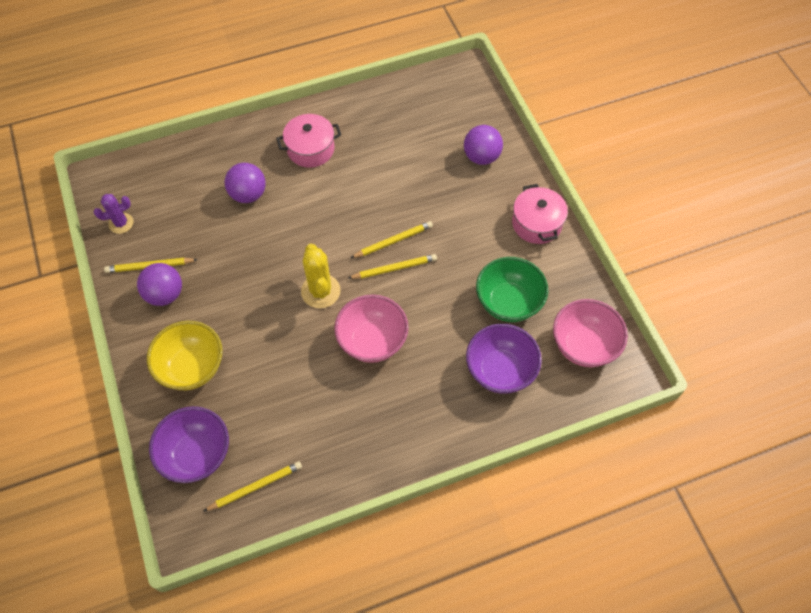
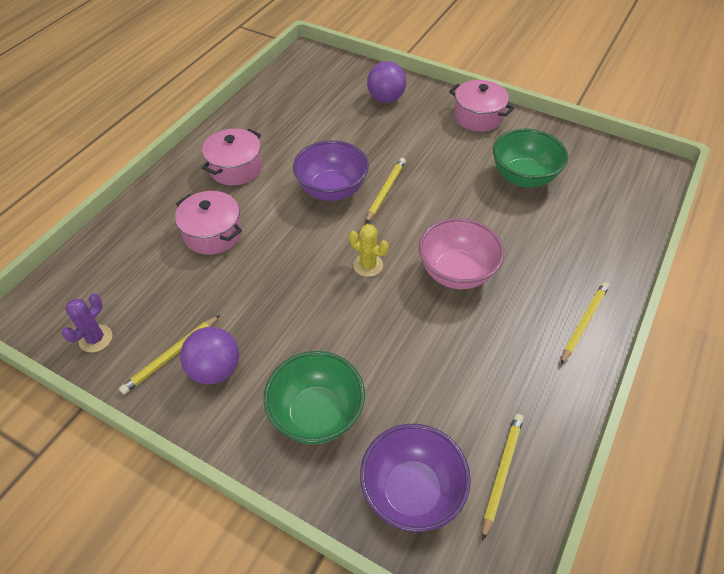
camera: 40 degrees left, 10 degrees down
(192, 367) = (316, 414): yellow bowl -> green bowl
(248, 194) = (213, 233): purple ball -> pink pot
(320, 291) = (368, 265): yellow cactus -> yellow cactus, size x0.66
(394, 268) = (410, 209): yellow pencil -> yellow pencil (584, 323)
(500, 370) = (576, 225): purple bowl -> purple bowl (332, 190)
(583, 345) = (607, 171): pink bowl -> none

